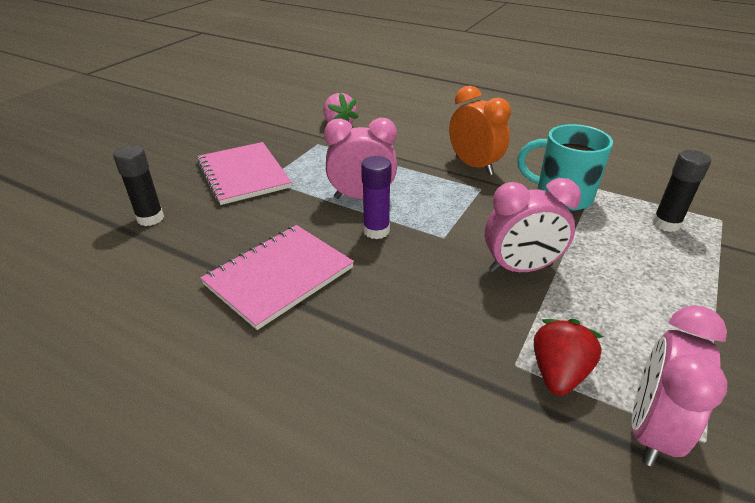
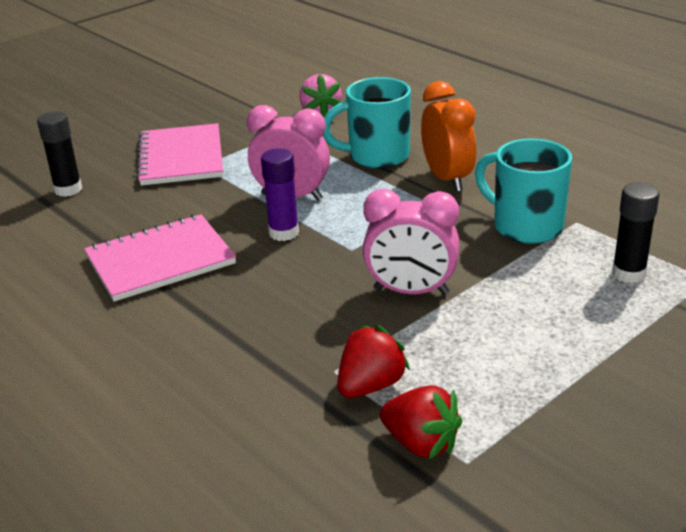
camera: 20 degrees right, 5 degrees down
(407, 154) = (376, 156): none -> turquoise mug
(650, 429) = (421, 443): pink clock -> red strawberry

